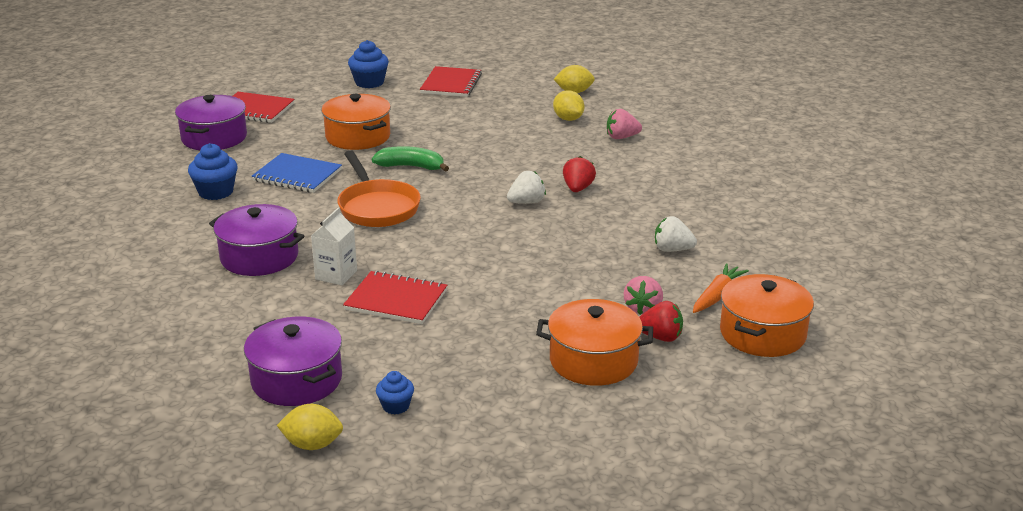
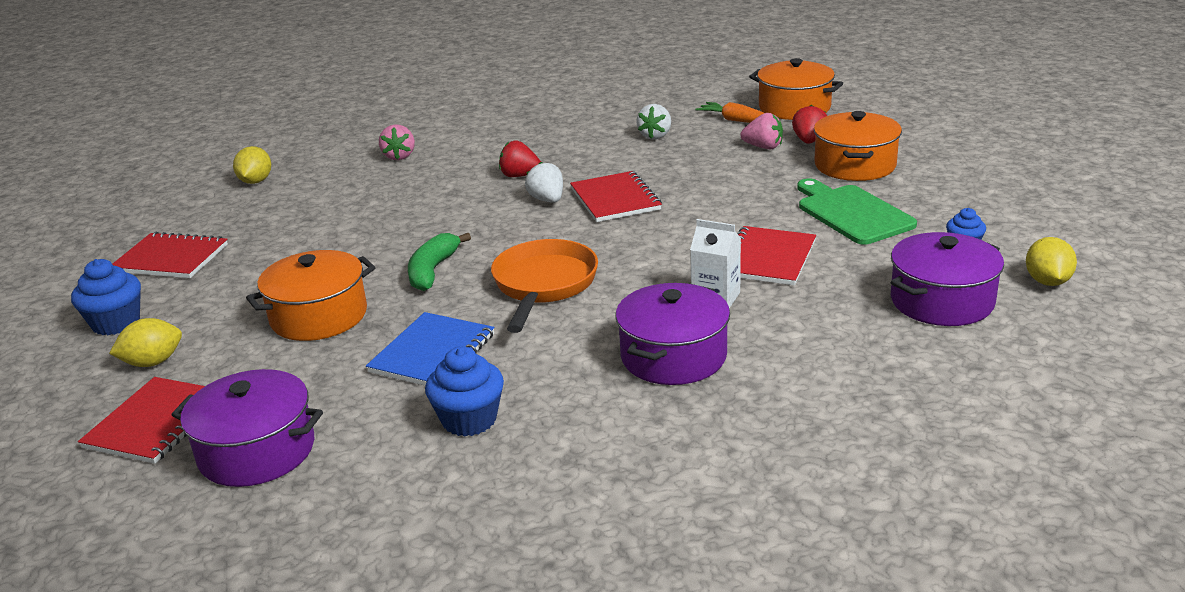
camera: 85 degrees left, 0 degrees up
(377, 207) = (543, 285): orange pan -> orange pan turned 60 degrees counterclockwise
(478, 349) = (852, 213): none -> green cutting board
(524, 231) = (615, 199): none -> red notebook
(568, 119) = (334, 183): yellow lemon -> yellow lemon (153, 362)

